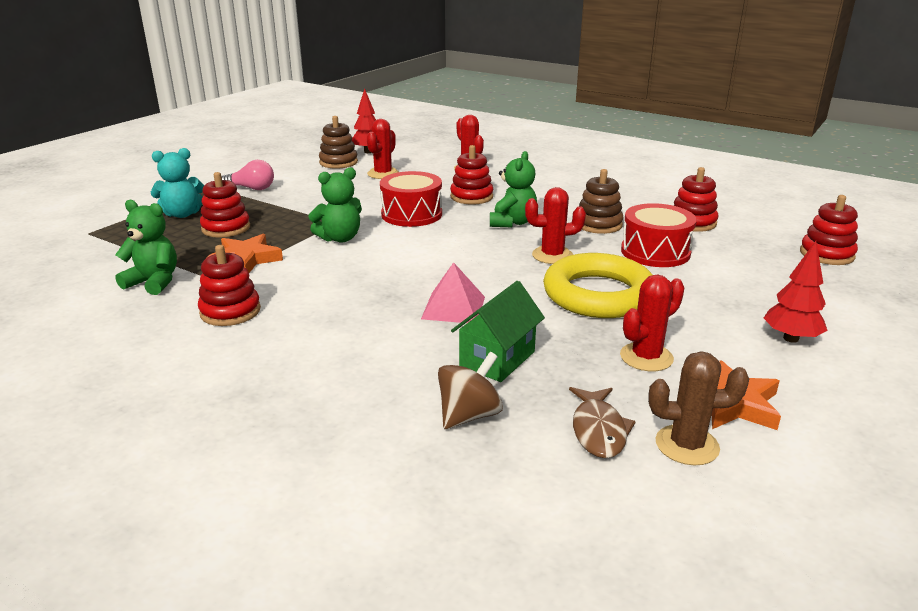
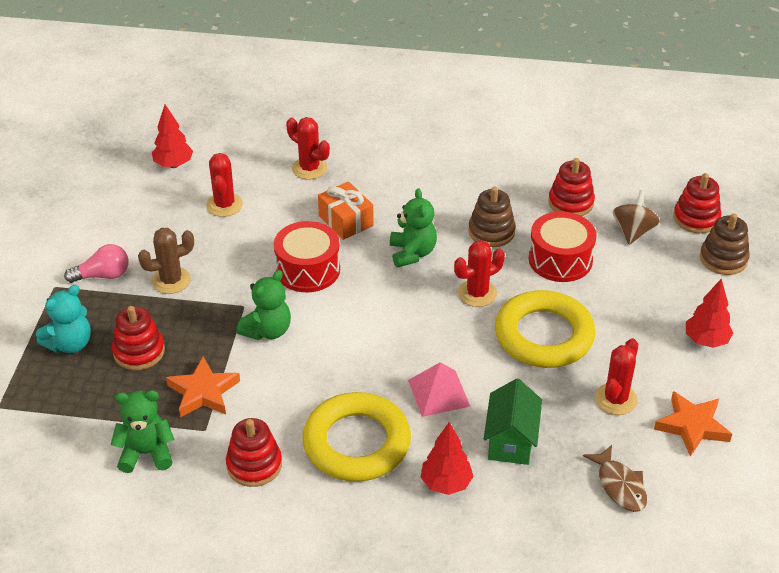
camera: 25 degrees left, 15 degrees up
(338, 162) = (157, 196): brown stacking toy -> brown stacking toy (723, 259)
(338, 321) = (356, 443): none -> yellow ring
(396, 373) = (446, 484): none -> red tree
(469, 415) = (527, 505): brown spinning top -> brown spinning top (633, 231)
(471, 197) = (346, 221): red stacking toy -> orange gift
(687, 445) = (681, 477): brown cactus -> brown cactus (171, 280)

